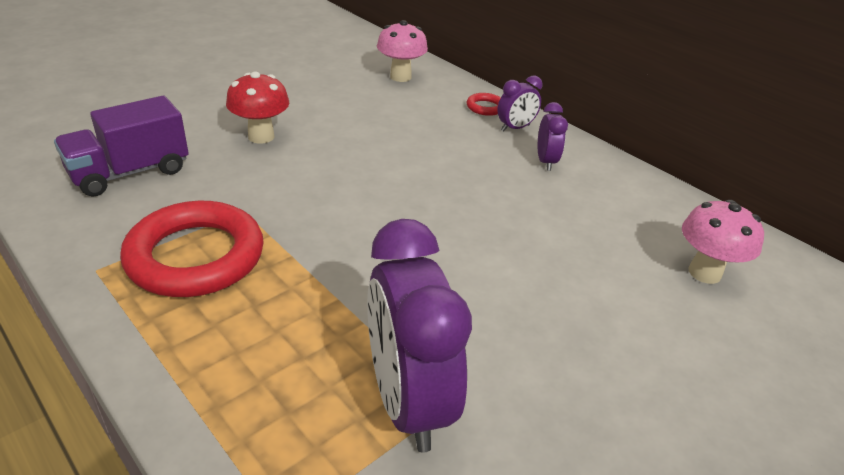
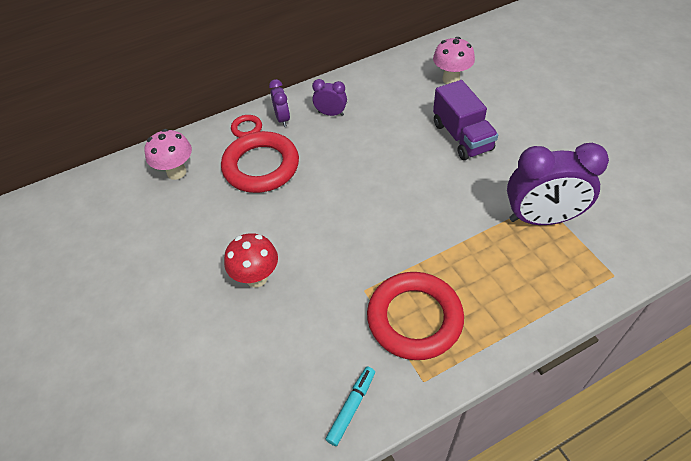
camera: 70 degrees left, 15 degrees up
(75, 214) = (351, 407): none -> turquoise marker
(130, 173) = (295, 373): purple truck -> purple truck (462, 136)
(428, 122) = (261, 166): none -> red ring

